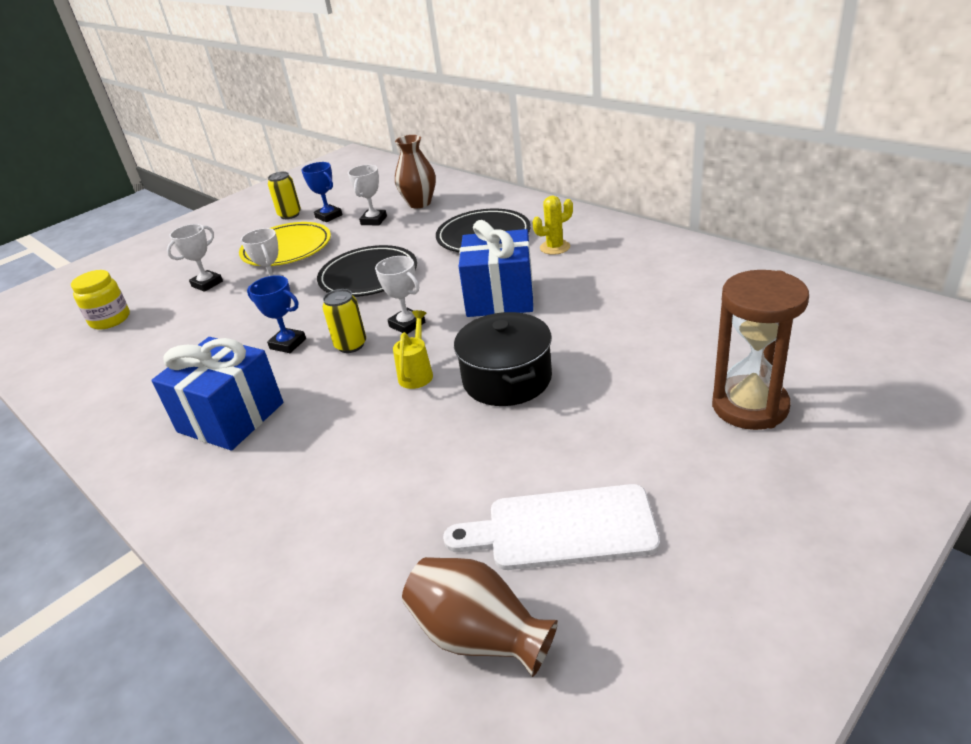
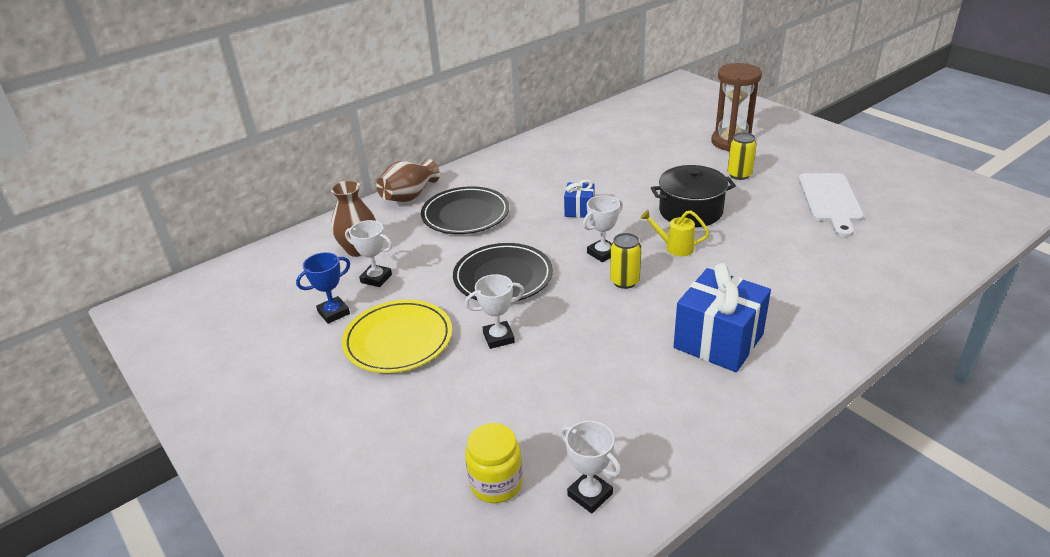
camera: 85 degrees left, 0 degrees up
(207, 284) = (449, 399): white trophy -> white trophy (590, 494)
(288, 344) = (610, 319): blue trophy -> none
(290, 215) = (298, 347): yellow can -> yellow can (739, 175)
(479, 636) = (907, 227): brown vase -> brown vase (409, 196)
(500, 297) = (579, 210): blue gift -> blue gift, size x0.52
(555, 247) = (512, 183): yellow cactus -> none

